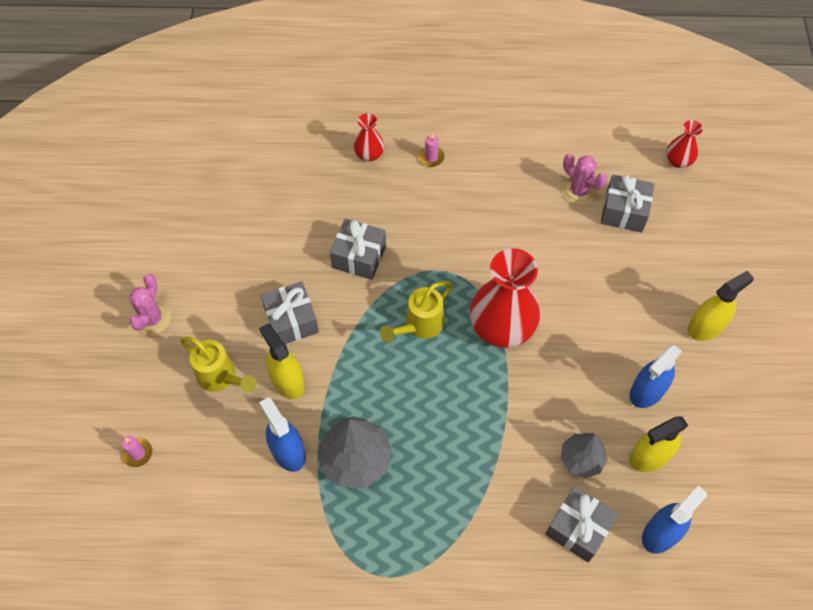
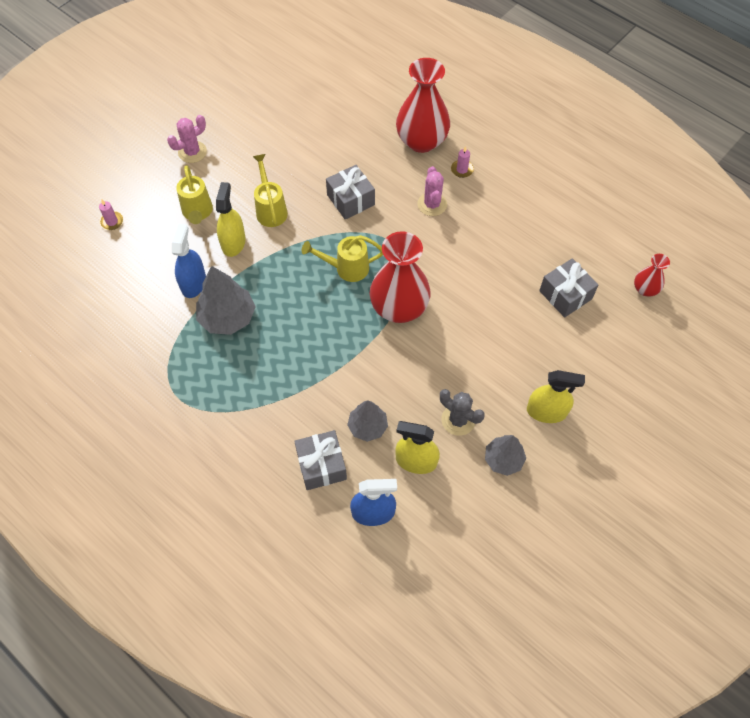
camera: 40 degrees right, 0 degrees up
(291, 321) = (270, 209): grey gift -> yellow watering can
(369, 154) = (421, 141): red vase -> red vase, size x2.04
(578, 191) = (545, 259): pink cactus -> pink cactus (432, 204)
(647, 391) = (458, 420): blue spray bottle -> grey cactus
(714, 396) = (503, 459): none -> grey tree

